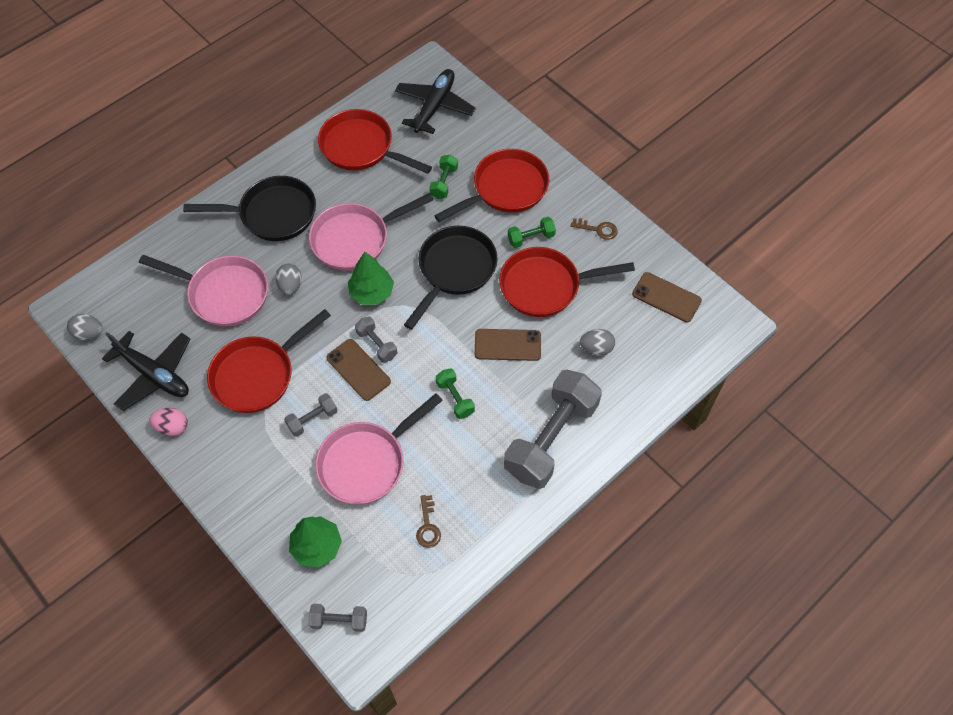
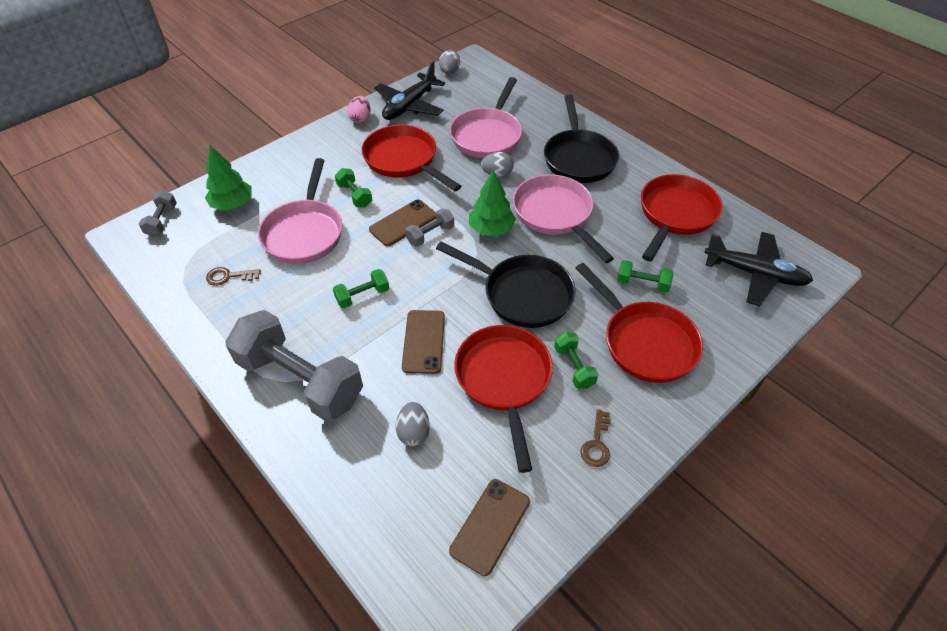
camera: 90 degrees right, 10 degrees down
(312, 419) = (354, 195): grey dumbbell -> green dumbbell
(367, 462) = (304, 232): pink pan -> pink pan turned 135 degrees counterclockwise

